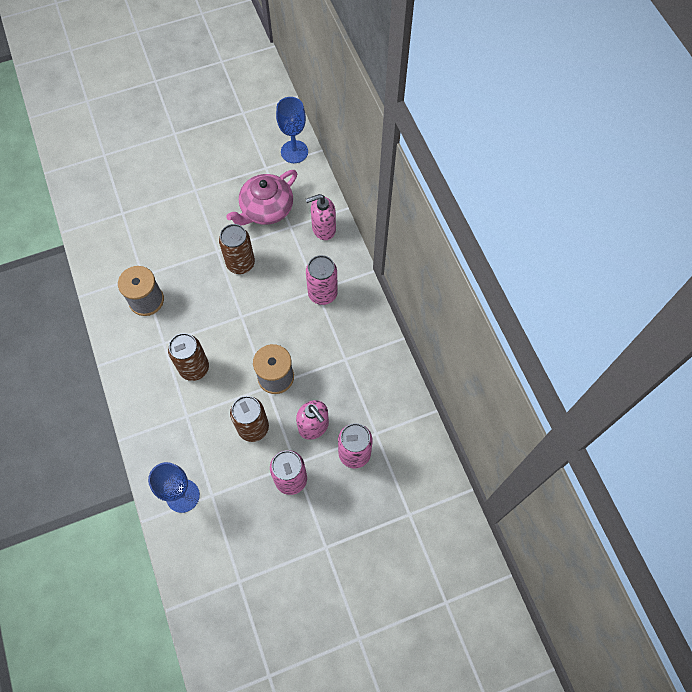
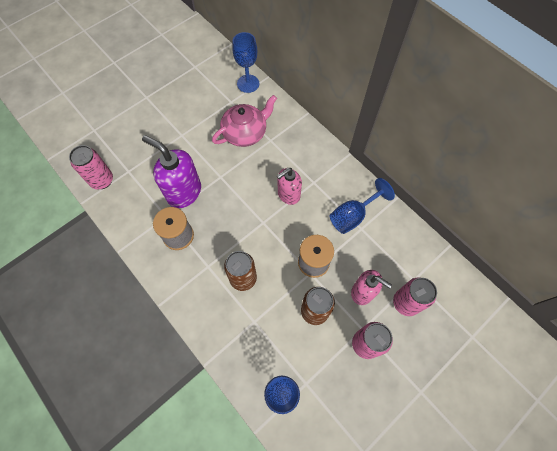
camera: 20 degrees left, 0 degrees up
(171, 255) = (184, 192): none -> purple soap dispenser
(240, 264) = (244, 181): brown can -> none
(266, 209) = (245, 133): pink teapot -> pink teapot turned 150 degrees counterclockwise
(322, 294) = (320, 183): pink can -> pink can (102, 180)
(323, 229) = (297, 134): pink soap dispenser -> pink soap dispenser (288, 195)
(342, 342) = (353, 215): none -> blue goblet

